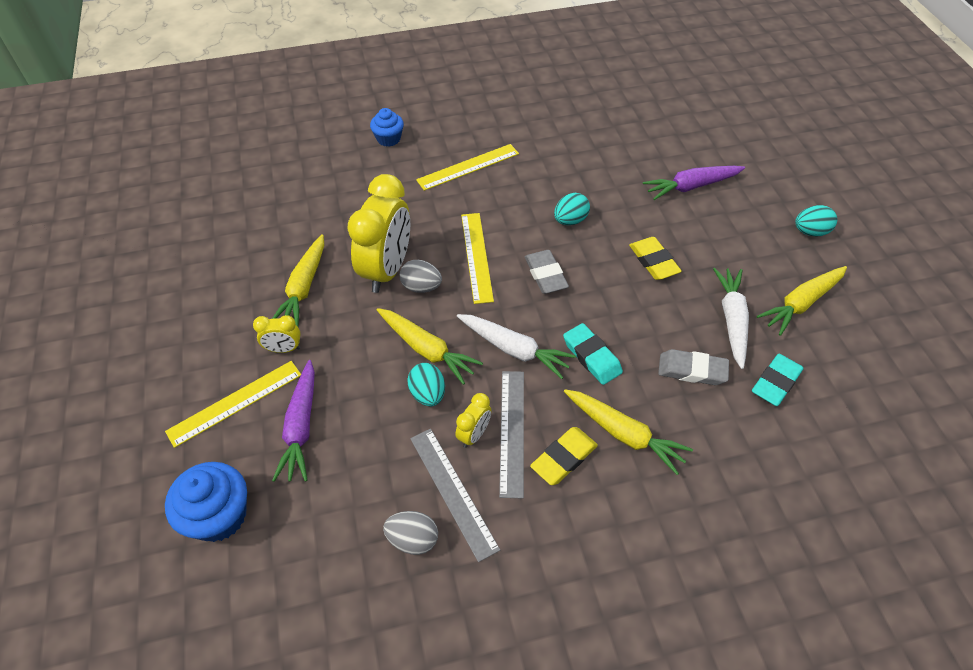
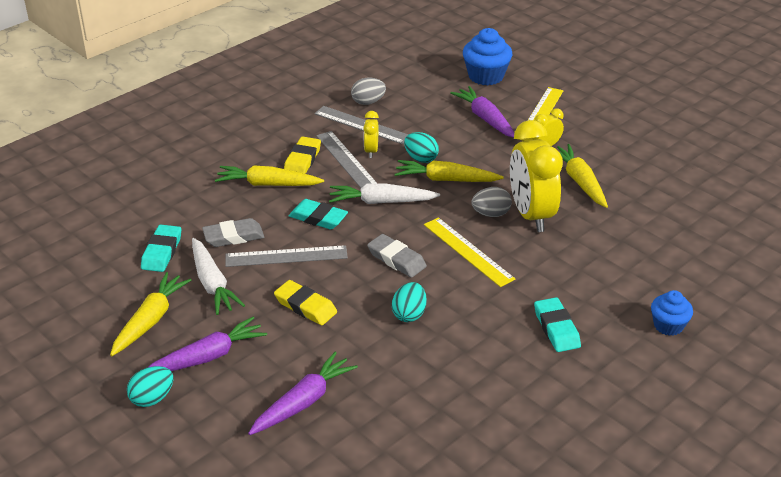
camera: 150 degrees right, 15 degrees down
(468, 167) = (556, 328): yellow ruler -> turquoise eraser
(647, 321) = (286, 256): none -> grey ruler
(756, 249) = (207, 357): none -> purple carrot

